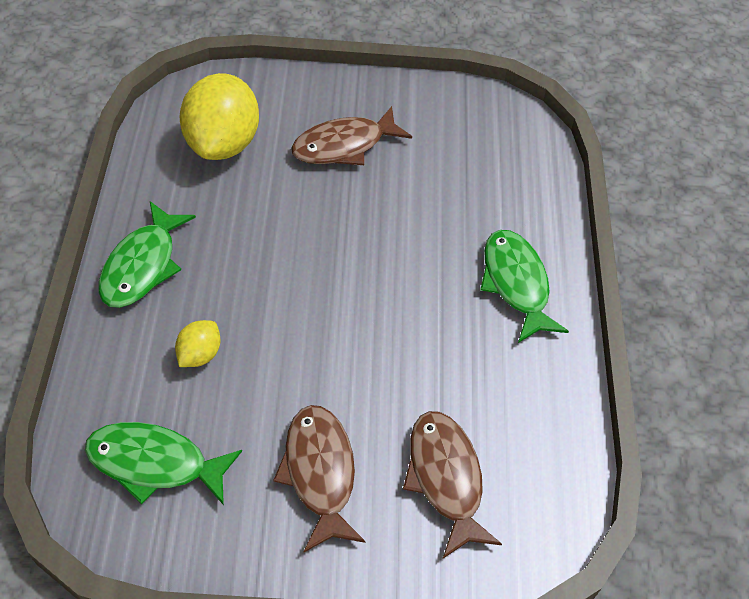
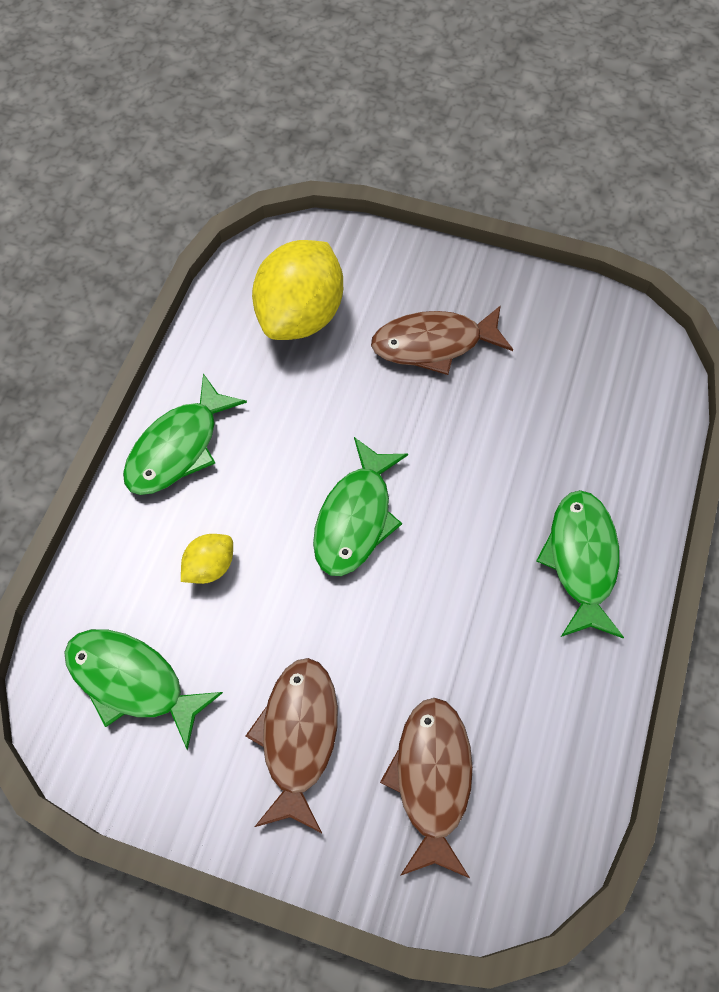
camera: 20 degrees right, 10 degrees up
(318, 290) = (356, 517): none -> green fish

